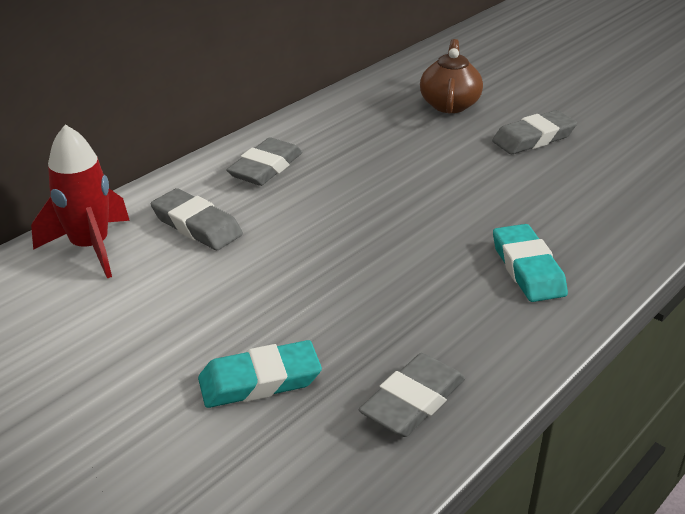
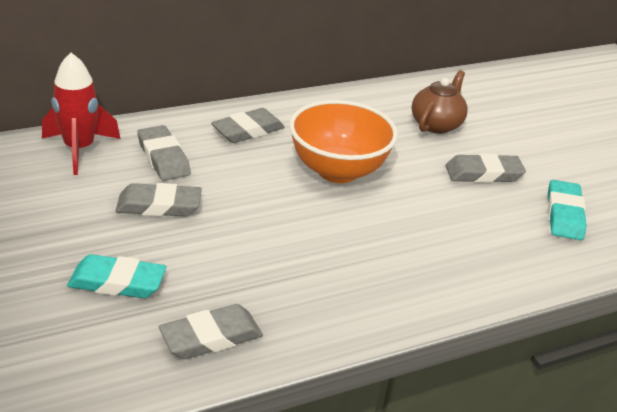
camera: 20 degrees right, 0 degrees up
(236, 279) = (159, 206): none -> grey eraser
(393, 180) = (338, 171): none -> orange bowl
(528, 268) = (384, 274): turquoise eraser -> turquoise eraser (564, 214)

